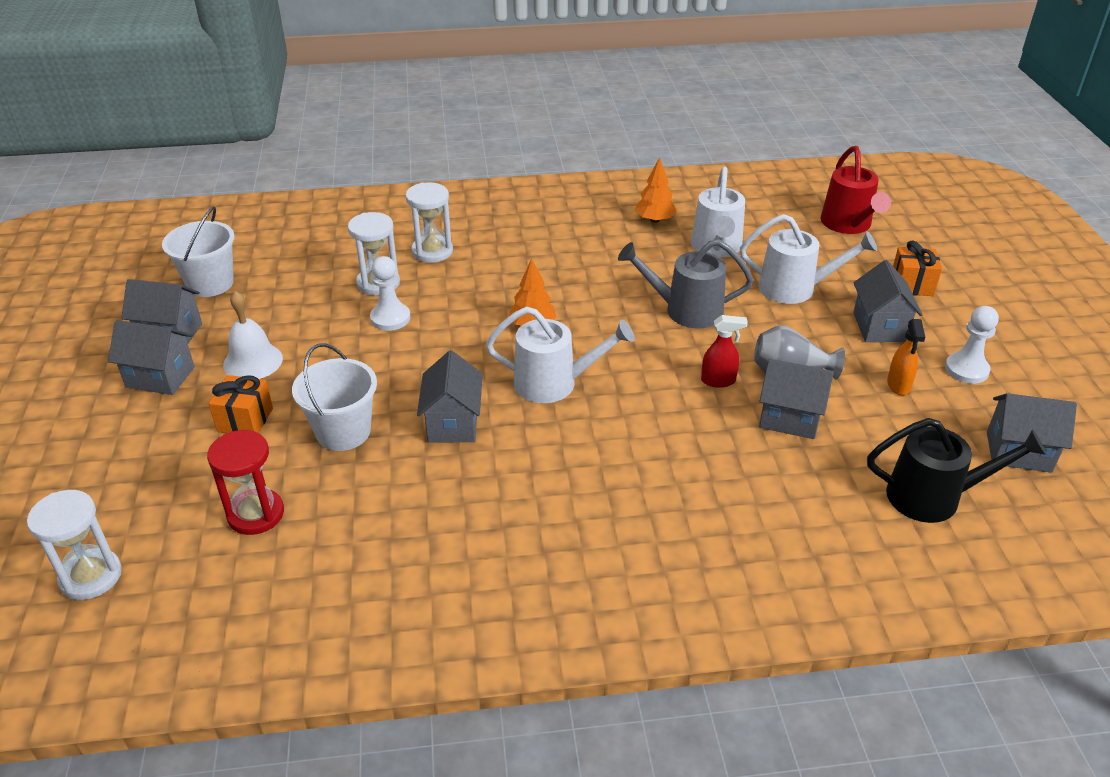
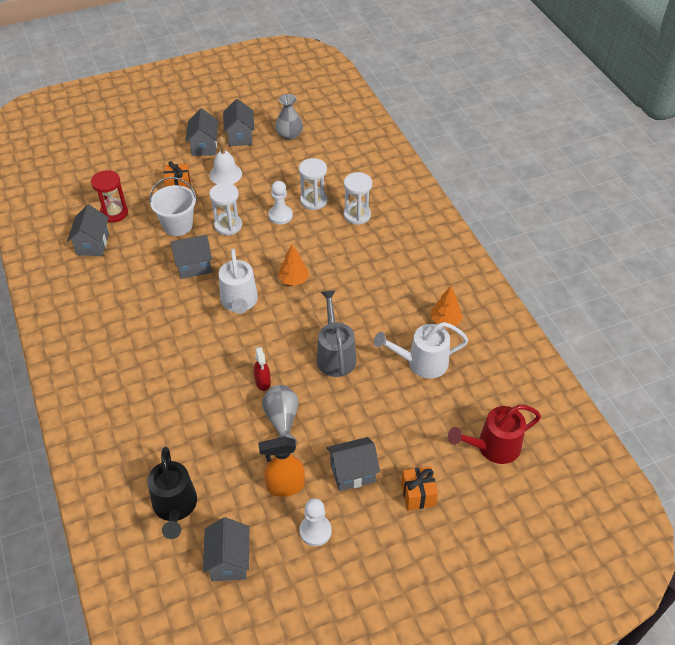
camera: 75 degrees right, 10 degrees up
(91, 576) = (70, 175): white hourglass -> white hourglass (228, 225)
(210, 283) = (289, 134): white bucket -> grey vase
(789, 418) = (234, 424): grey house -> grey house (93, 244)
(795, 288) = (385, 417): white watering can -> none
(898, 385) = (285, 486): orange spray bottle -> orange spray bottle, size x1.51

